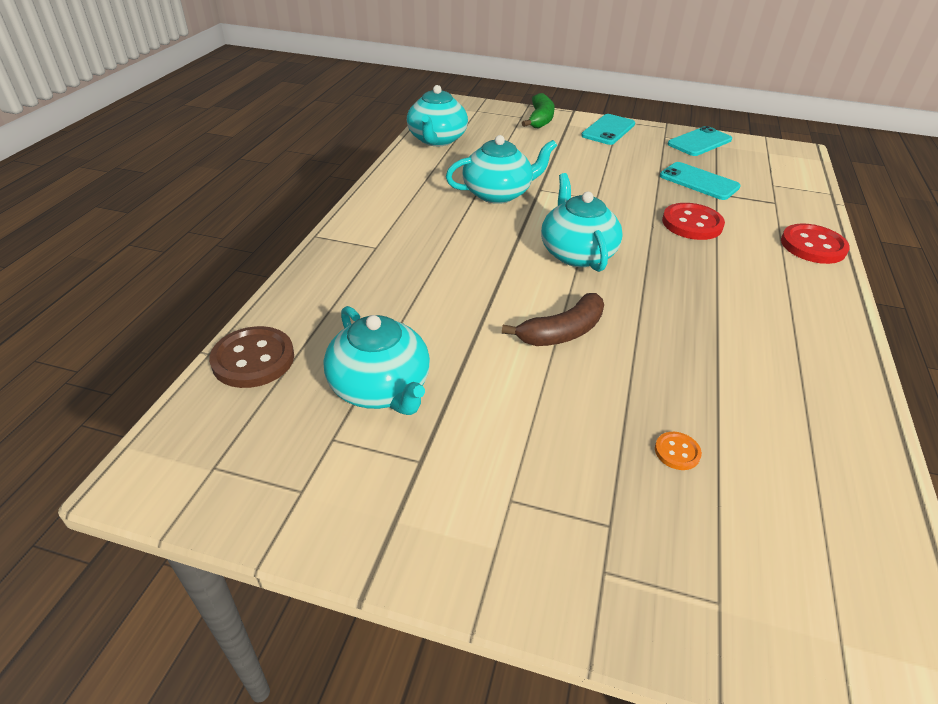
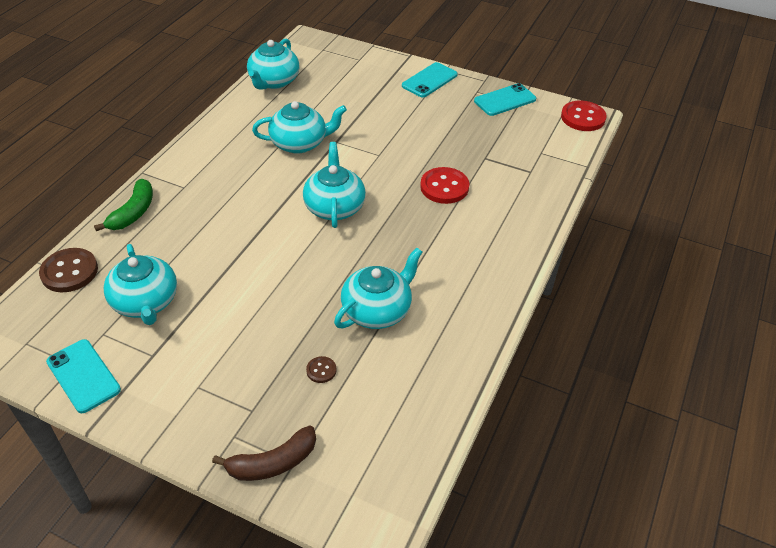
camera: 10 degrees right, 5 degrees up
(540, 119) = (374, 63): green banana -> green banana (133, 213)
(562, 332) = (289, 274): brown banana -> brown banana (273, 463)
(677, 452) = (321, 370): orange button -> brown button
(699, 181) = (477, 144): turquoise phone -> turquoise phone (83, 376)
(703, 364) = (377, 310): none -> turquoise teapot
(813, 246) = (532, 218): red button -> red button (583, 117)

